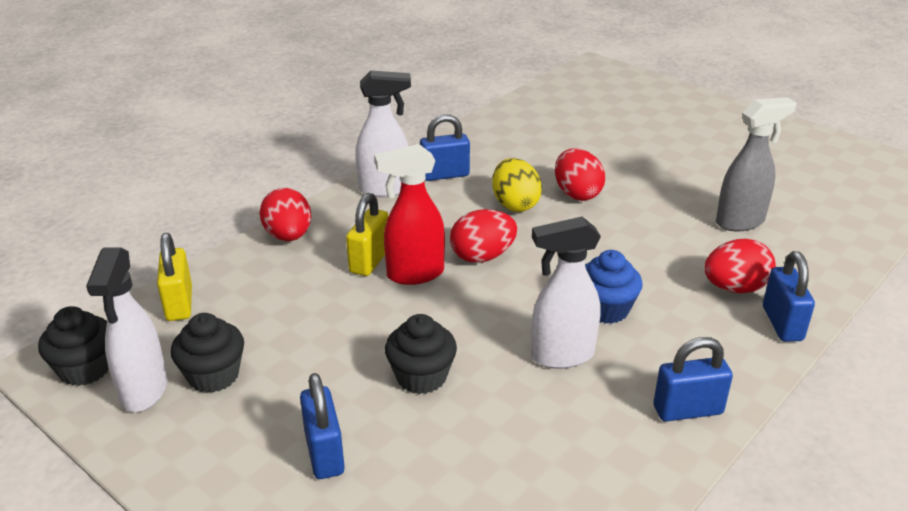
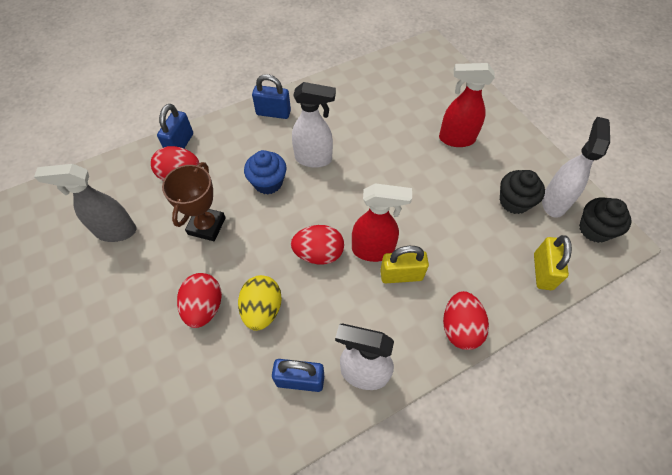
camera: 160 degrees left, 25 degrees up
(324, 453) = (456, 139): blue padlock -> red spray bottle
(369, 261) = (401, 275): yellow padlock -> yellow padlock turned 45 degrees clockwise
(421, 377) = (396, 167): black cupcake -> none
(641, 249) = (207, 226): none -> brown trophy

